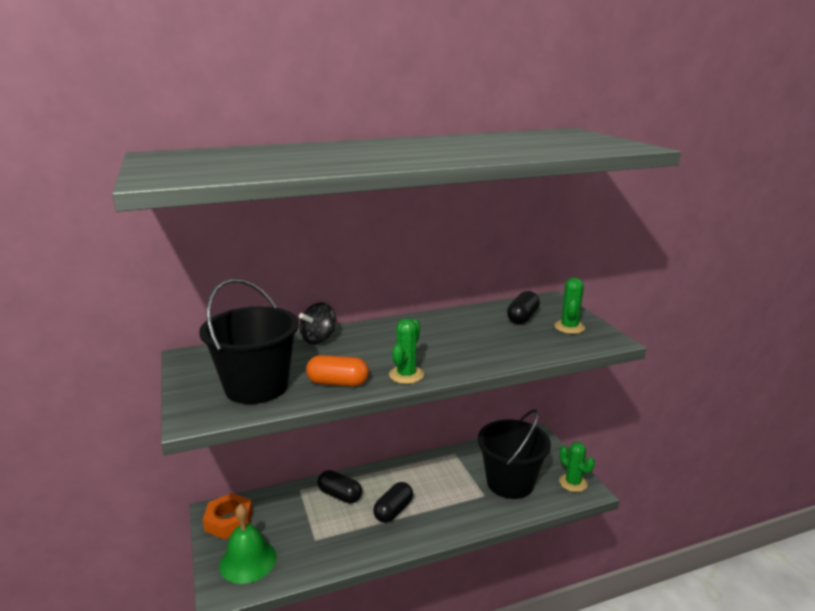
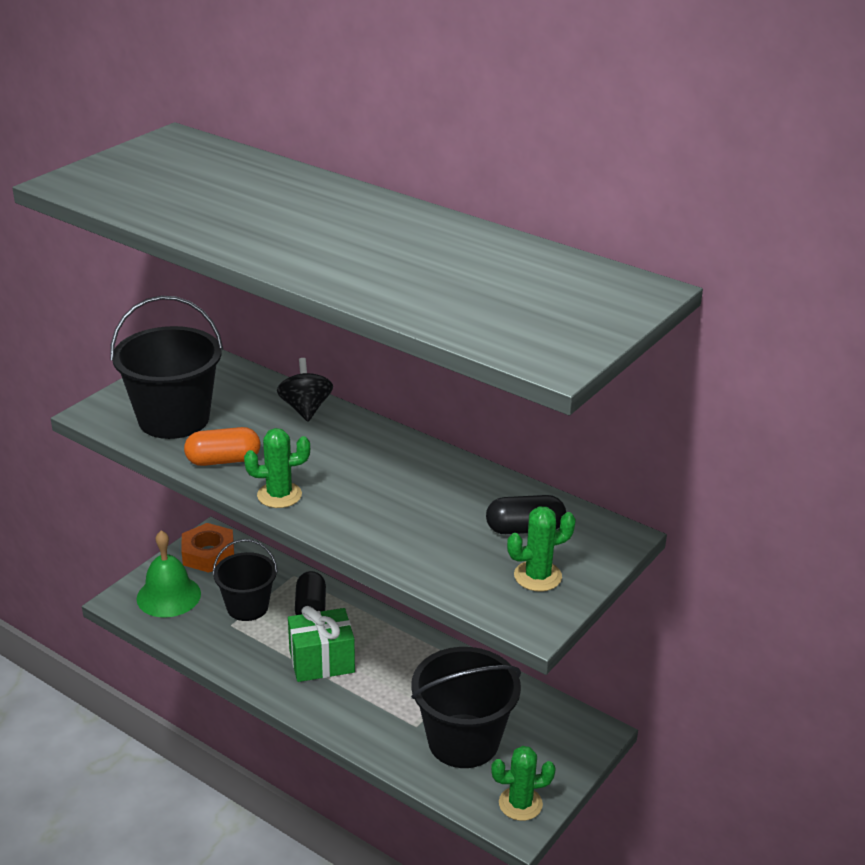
camera: 55 degrees right, 10 degrees up
(306, 524) = (247, 607): none -> black bucket
(318, 339) = (305, 409): black spinning top -> black spinning top turned 75 degrees clockwise
(338, 383) = (223, 460): orange capsule -> orange capsule turned 75 degrees counterclockwise
(393, 511) = (322, 661): black capsule -> green gift
(573, 483) = (520, 804): green cactus -> green cactus turned 60 degrees clockwise

